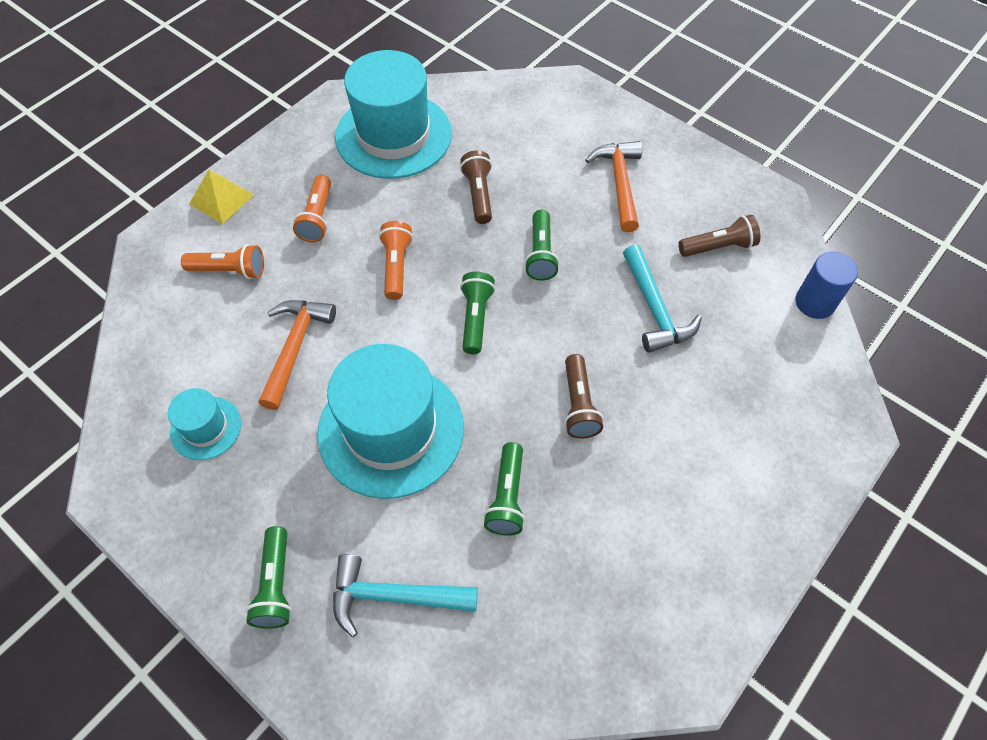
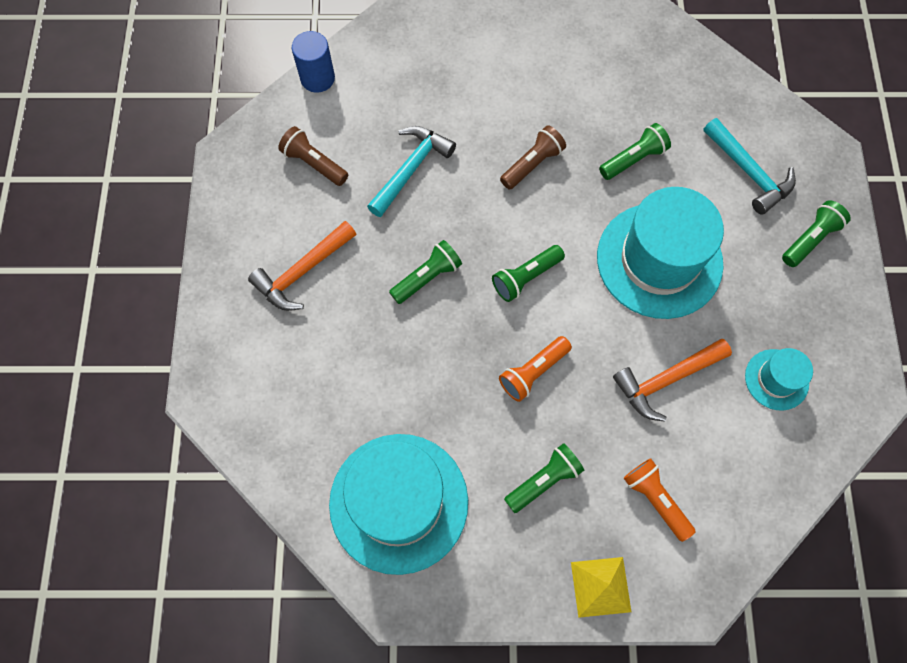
camera: 130 degrees left, 10 degrees up
(317, 217) = (544, 480): orange flashlight -> green flashlight
(478, 195) = (406, 370): brown flashlight -> none

